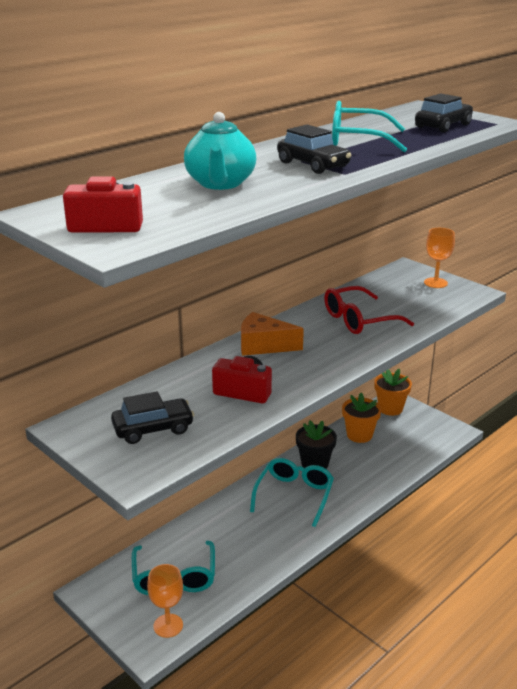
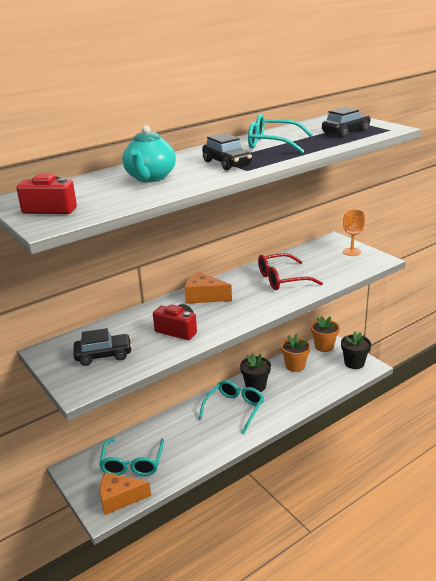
camera: 10 degrees right, 0 degrees up
(168, 625) = (119, 498): orange goblet -> orange cheese
(434, 428) = (354, 363): none -> black flower pot

